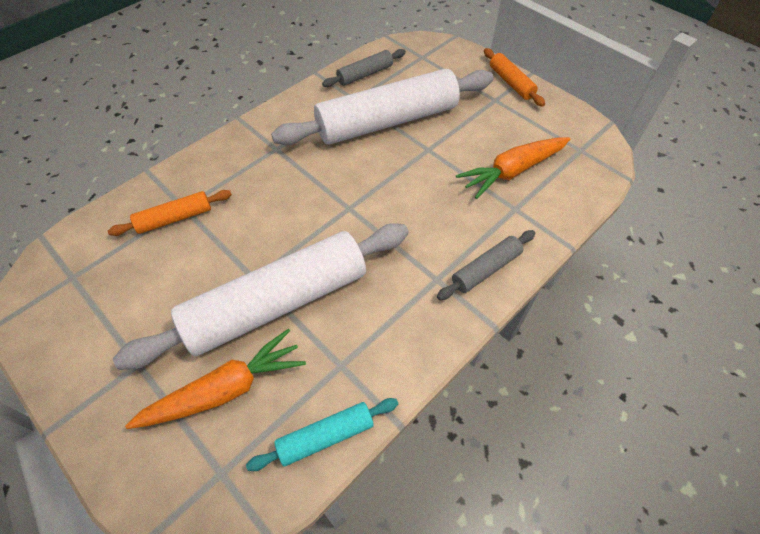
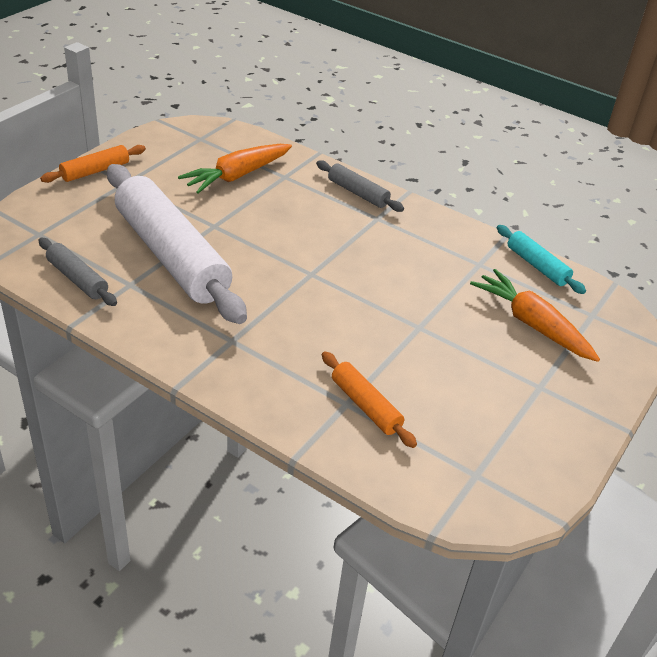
camera: 105 degrees left, 15 degrees down
(277, 303) = (439, 307): white rolling pin -> none
(512, 171) = (237, 176): orange carrot -> orange carrot turned 90 degrees clockwise

